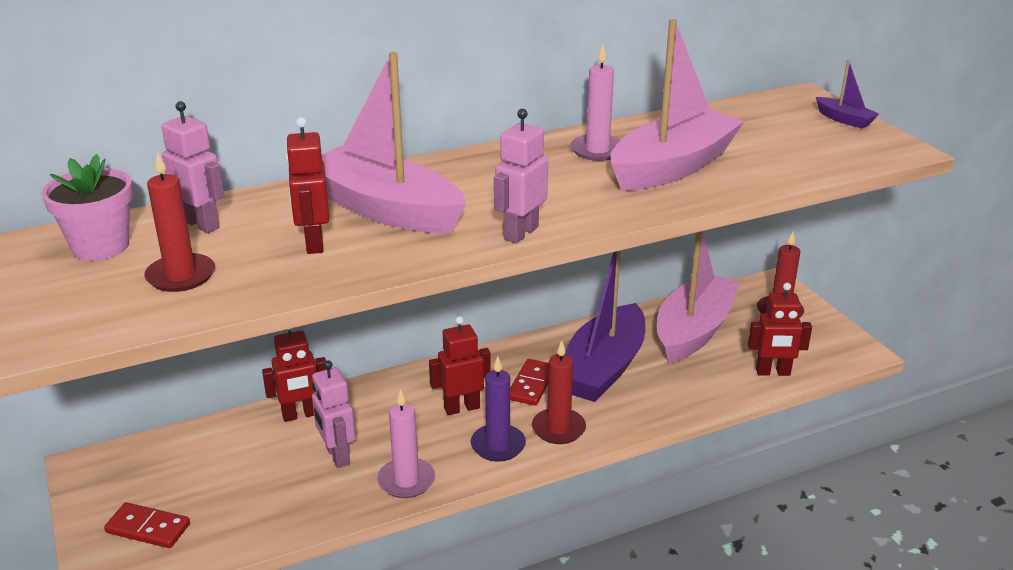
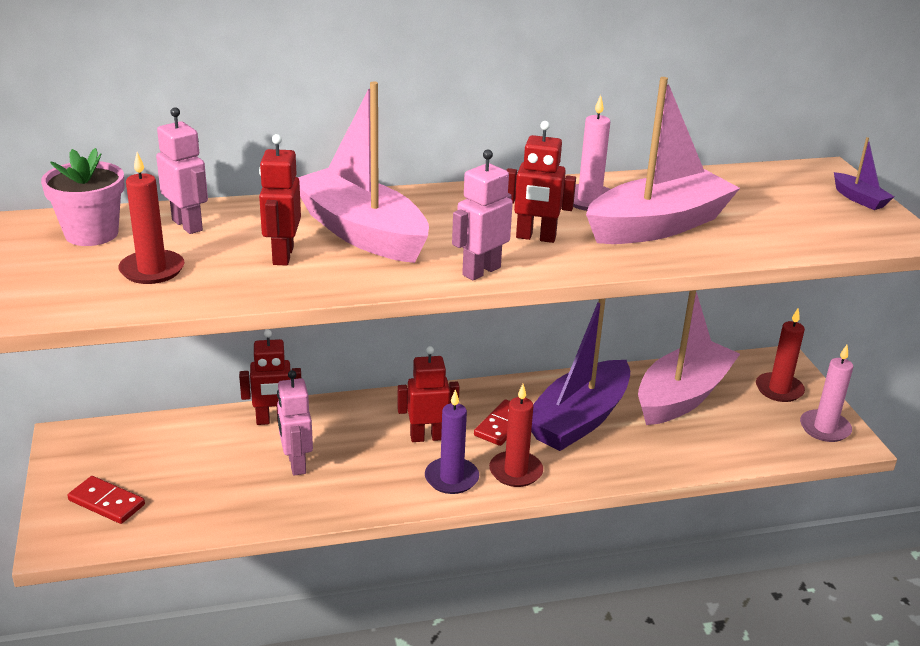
camera: 10 degrees right, 0 degrees up
(406, 481) = (354, 497): pink candle -> pink candle (824, 428)
(773, 372) = (751, 449): red robot -> red robot (535, 238)

